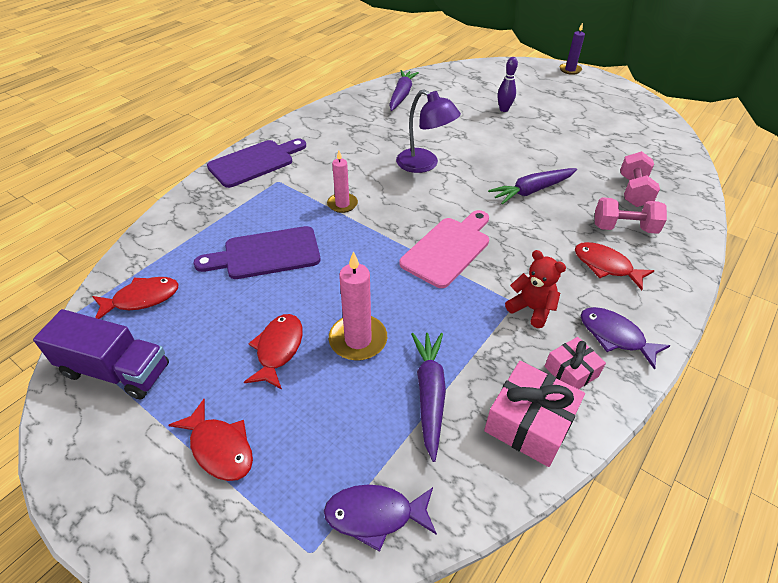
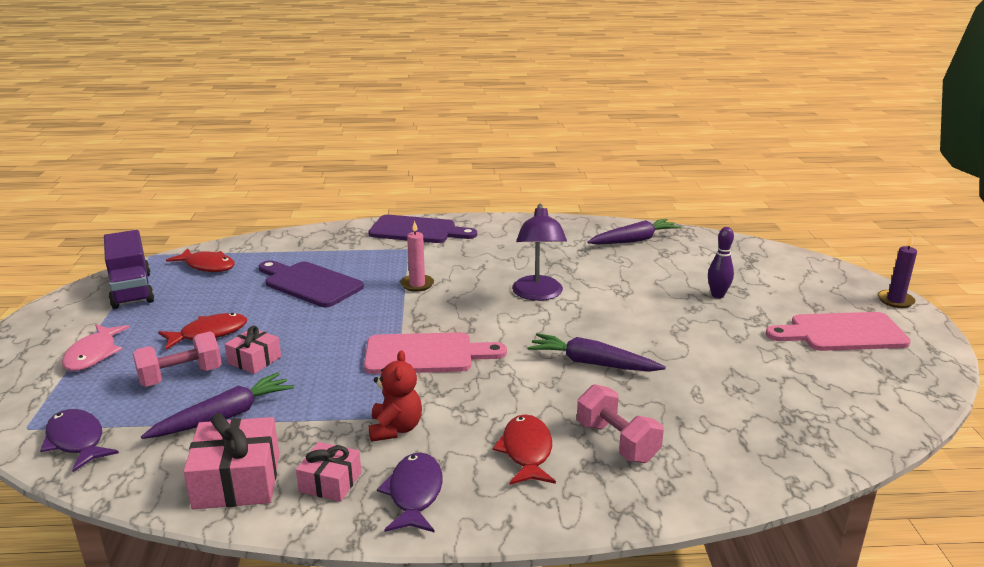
camera: 50 degrees right, 20 degrees down
(219, 448) = (93, 354): red fish -> pink fish
(358, 340) = (254, 360): pink candle -> pink gift
(584, 101) = (842, 333): none -> pink cutting board
(633, 191) = (704, 427): pink dumbbell -> pink dumbbell (181, 377)

